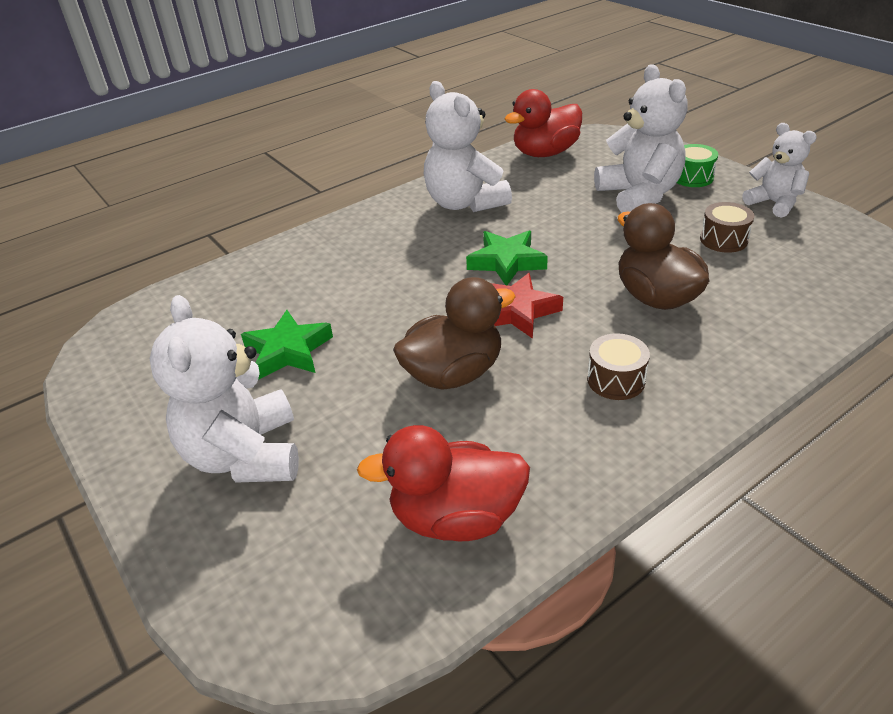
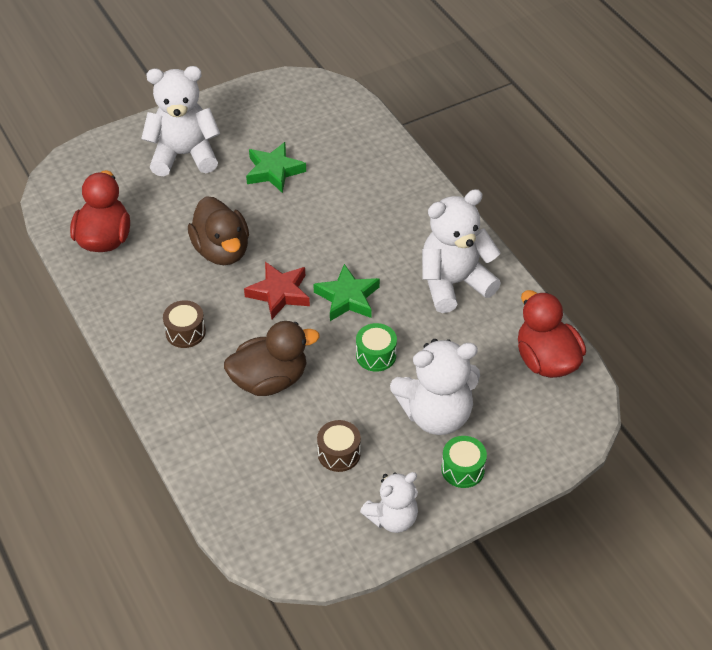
camera: 95 degrees right, 10 degrees up
(582, 235) = (376, 355): none -> green drum

